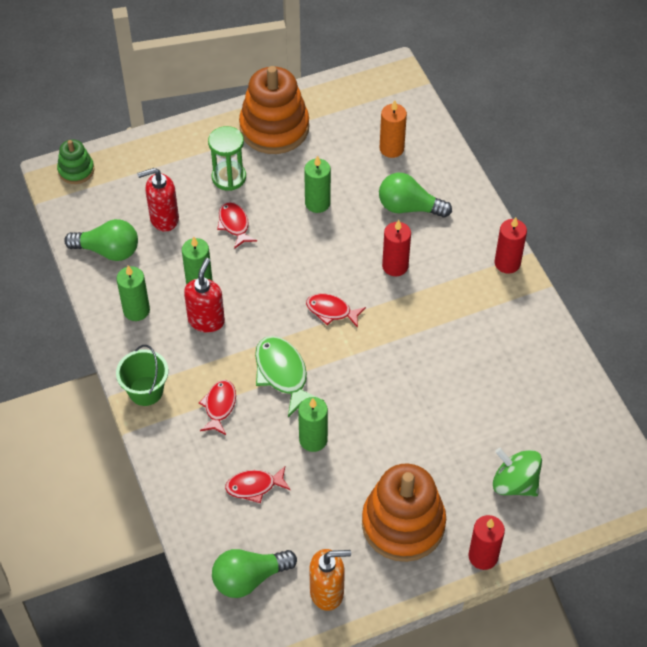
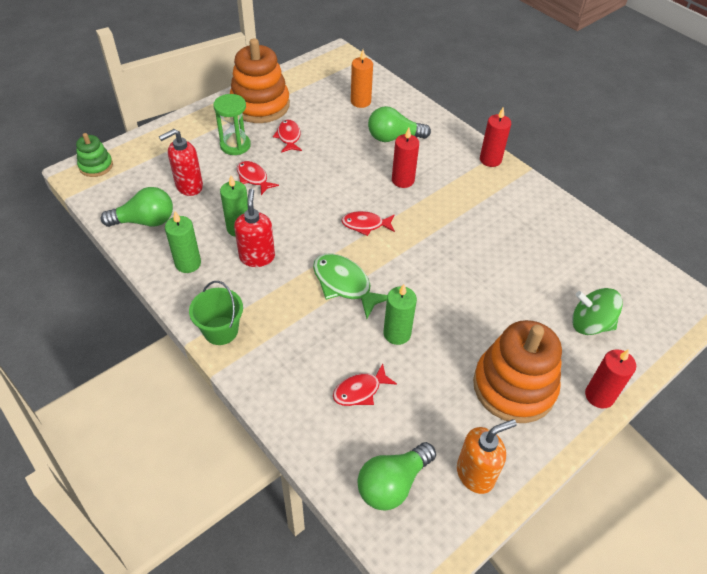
camera: 20 degrees left, 5 degrees down
(219, 406) = (297, 326): red fish -> red fish (288, 137)
(317, 203) = (318, 149): green candle -> none

